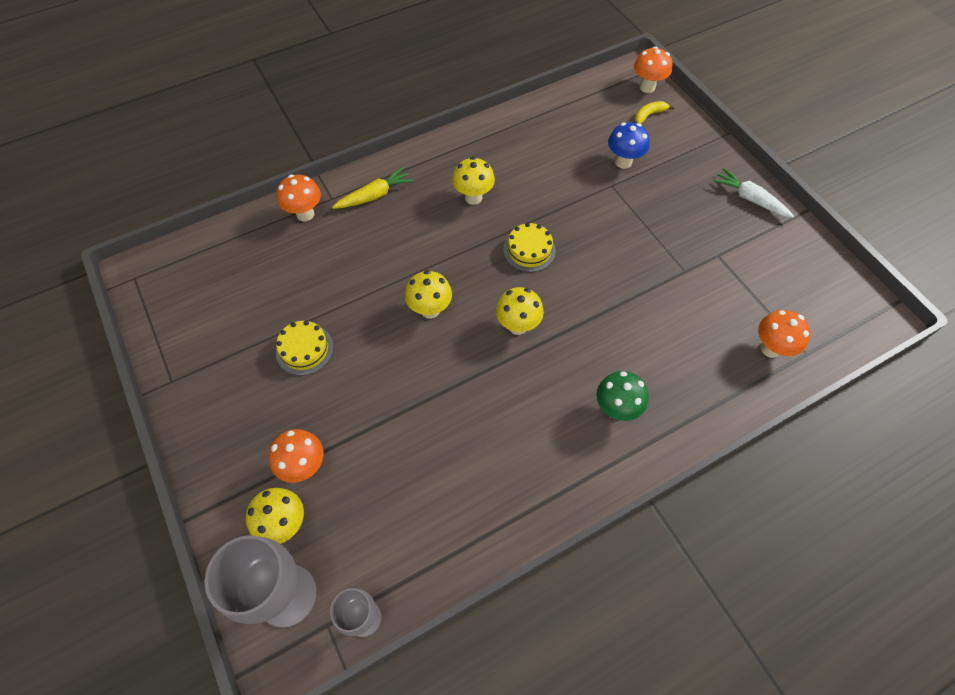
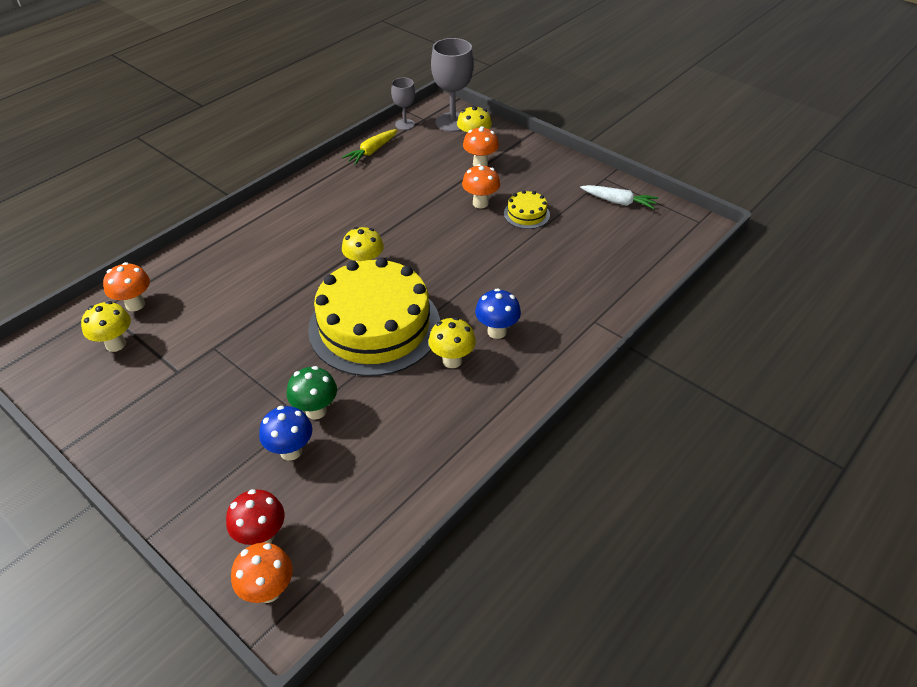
camera: 160 degrees right, 15 degrees down
(305, 214) = (607, 301): orange mushroom -> orange mushroom (480, 203)
(374, 195) = (554, 335): yellow carrot -> yellow carrot (372, 151)
(421, 213) = (497, 331): none -> blue mushroom
(430, 310) = (444, 260): yellow mushroom -> yellow mushroom (116, 344)
(529, 250) = (374, 326): yellow cake -> yellow cake, size x2.45
(616, 409) = (271, 237): green mushroom -> green mushroom (316, 411)
(649, 115) = (262, 536): yellow banana -> red mushroom
(750, 199) = (130, 446): white carrot -> white carrot (618, 202)

